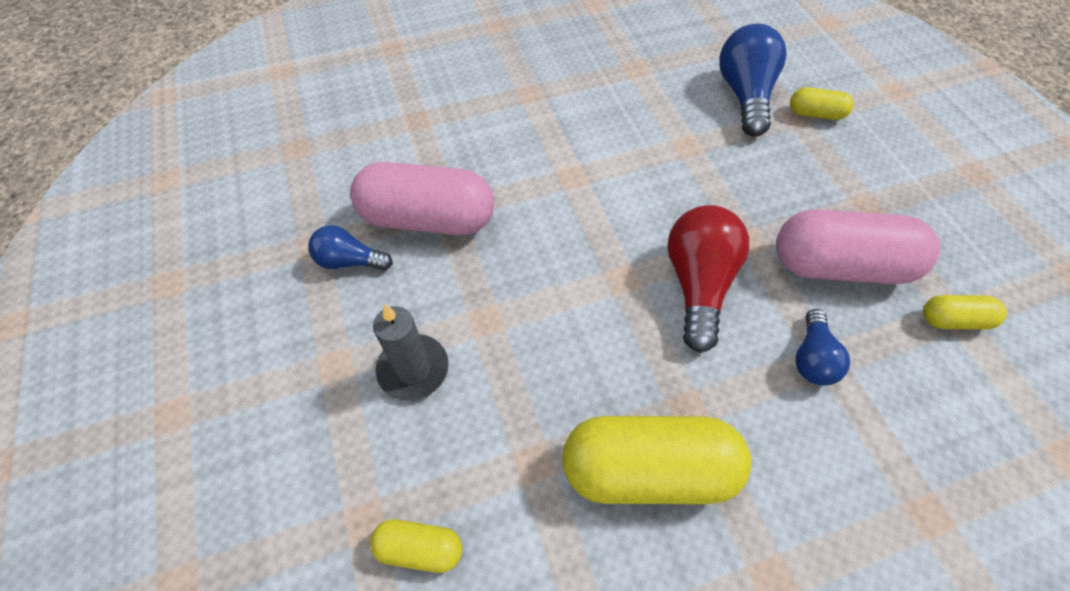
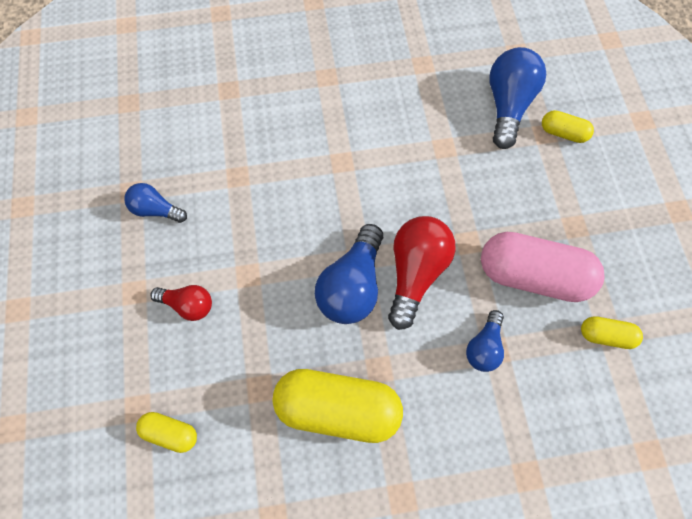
camera: 10 degrees right, 10 degrees up
(413, 369) = (188, 305): grey candle -> red light bulb
(427, 218) = (220, 182): pink capsule -> none
(623, 312) = (352, 286): none -> blue light bulb

